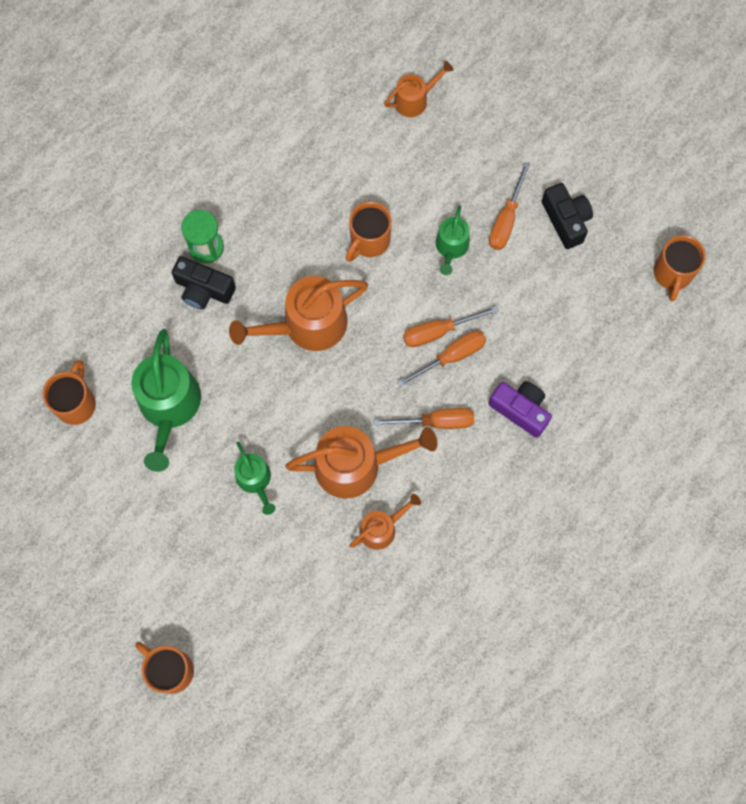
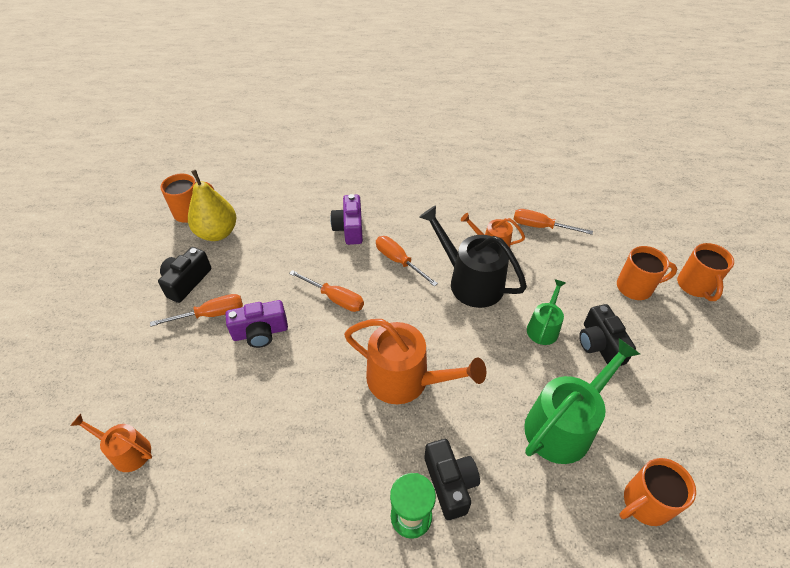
camera: 130 degrees left, 25 degrees down
(200, 509) = (599, 345): none -> black camera
(355, 465) = (471, 282): orange watering can -> black watering can
(369, 241) = (298, 389): orange mug -> orange mug (635, 287)
(451, 247) = (260, 332): green watering can -> purple camera
(451, 357) = (347, 280): orange screwdriver -> orange screwdriver (541, 227)
(617, 281) = (217, 233): none -> yellow pear

